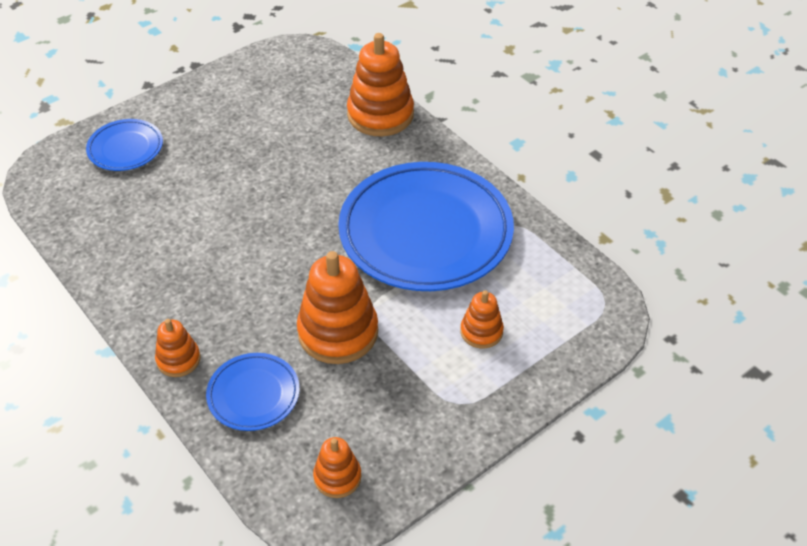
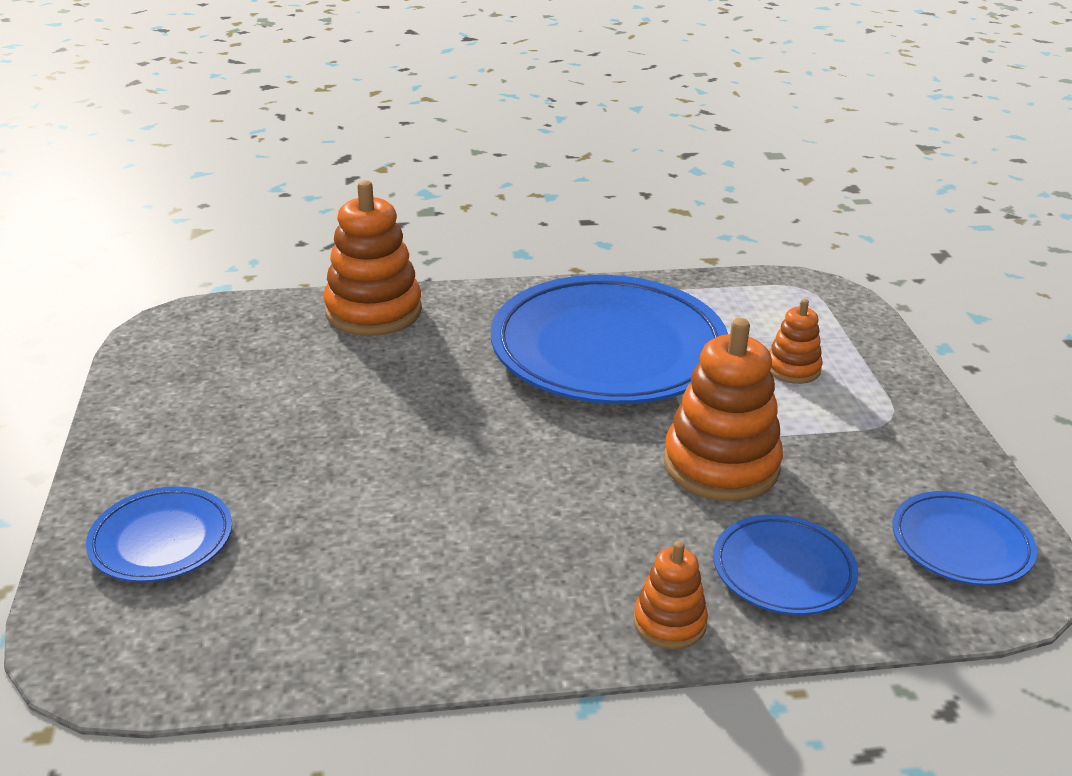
camera: 60 degrees left, 15 degrees down
(337, 477) = (961, 544): orange stacking toy -> blue plate

